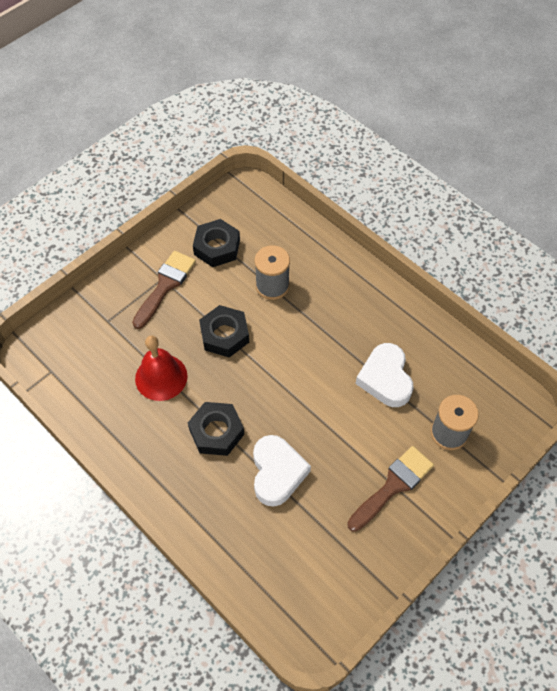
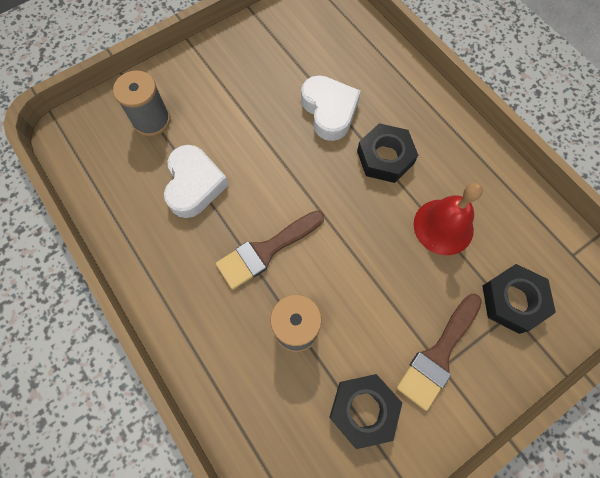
camera: 170 degrees left, 10 degrees up
(224, 335) = (366, 268): black nut -> black nut (513, 300)
(277, 473) = (329, 111): white heart -> white heart turned 150 degrees clockwise
(393, 486) = (223, 84): brown brush -> brown brush (266, 251)

